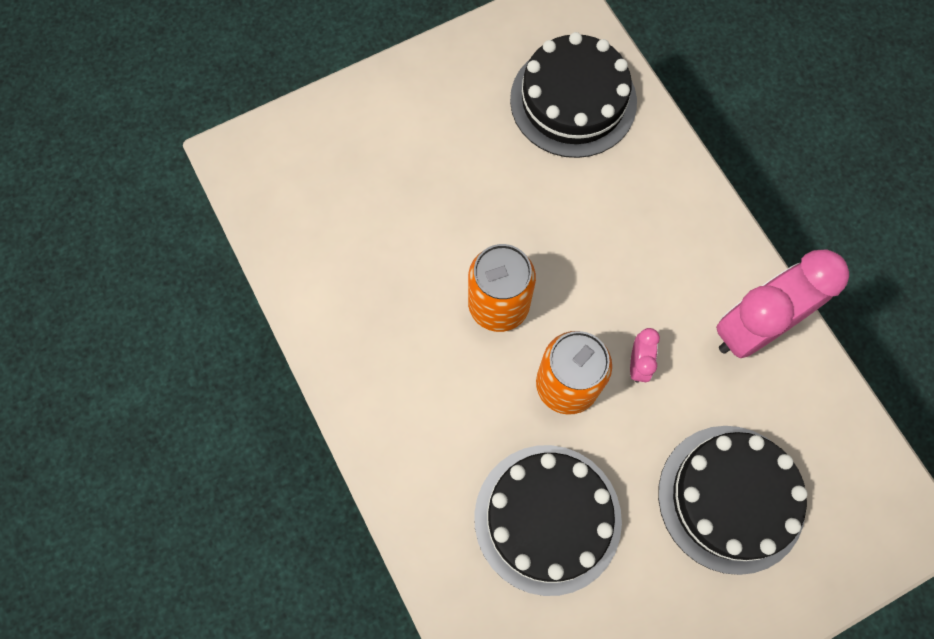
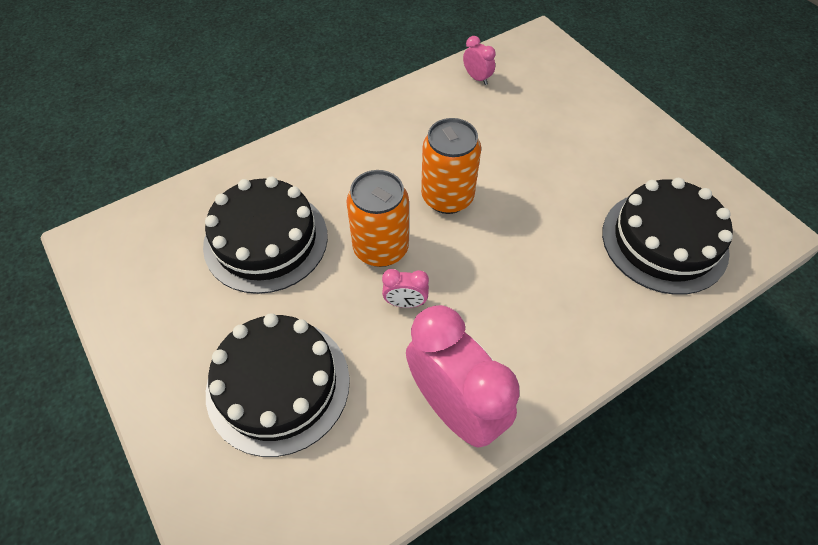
camera: 85 degrees right, 15 degrees down
(300, 245) = (477, 78): none -> pink clock

